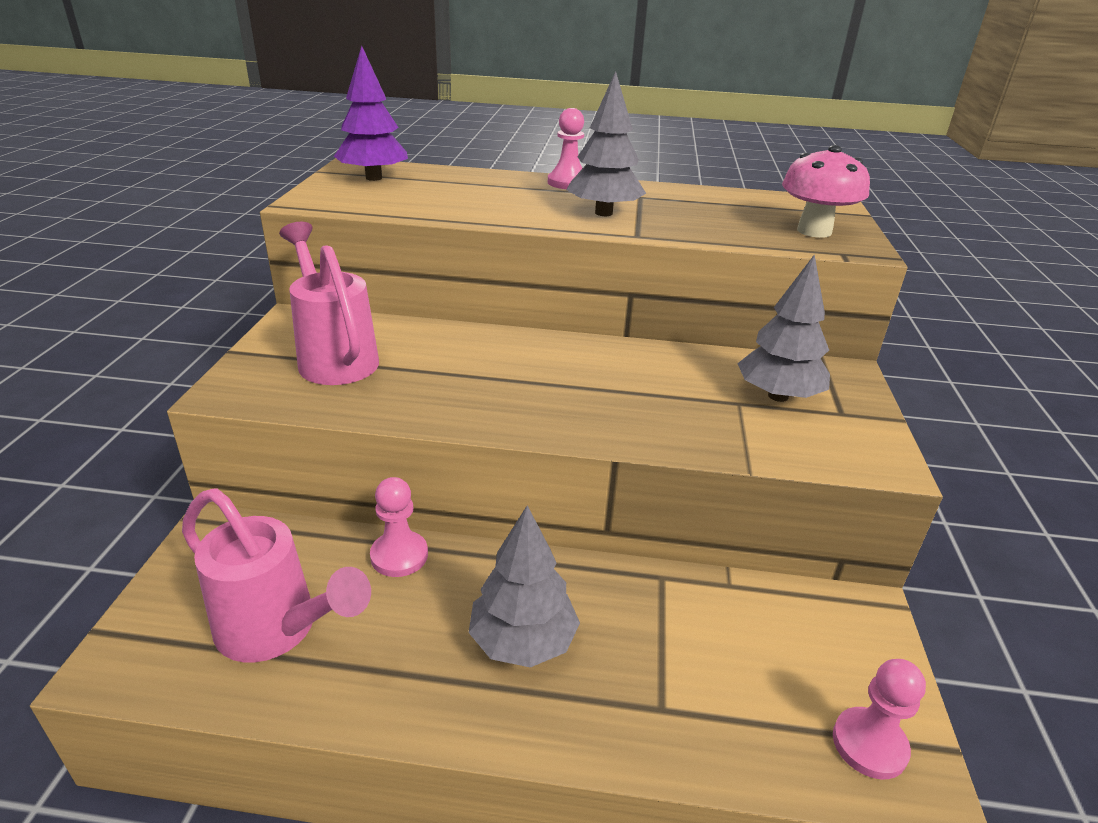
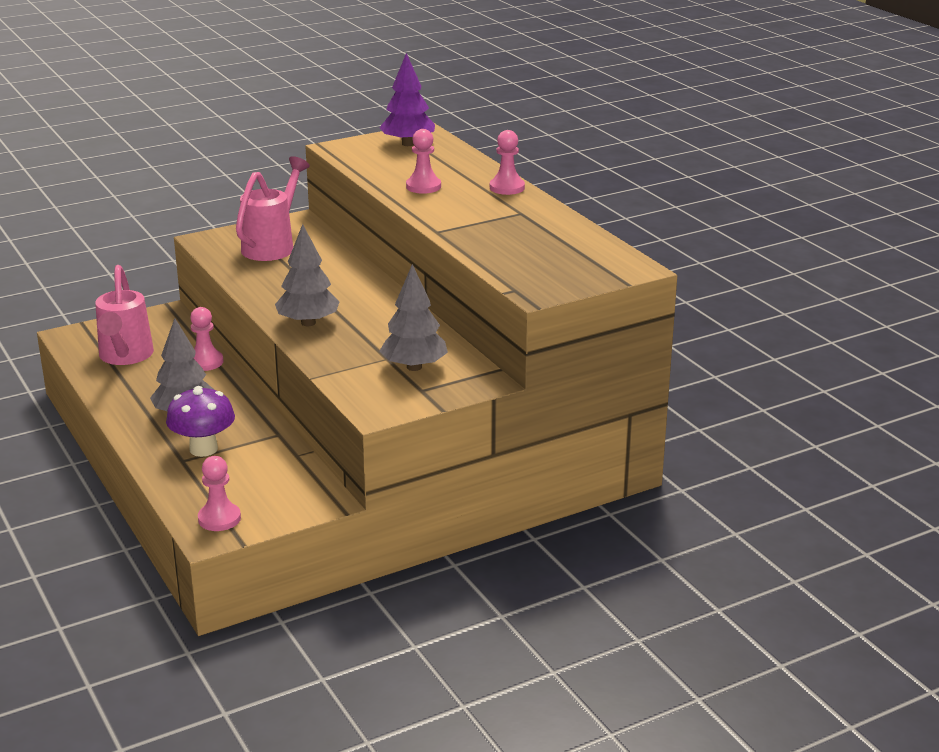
camera: 55 degrees right, 5 degrees down
(502, 205) = (423, 186): none -> pink pawn
(603, 213) = (462, 213): grey tree -> grey tree (308, 323)
(646, 668) = (203, 449): none -> purple mushroom
(814, 231) = (546, 274): pink mushroom -> none

